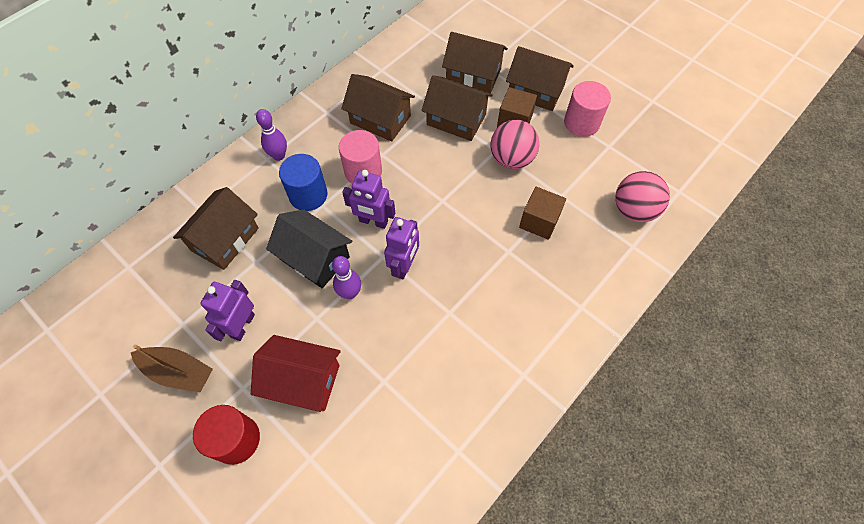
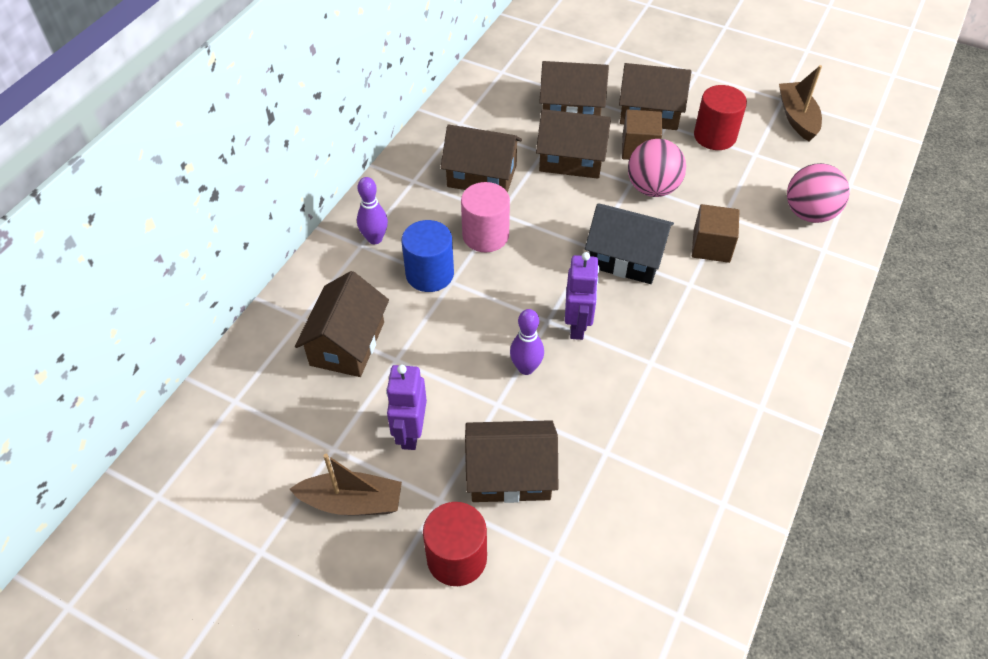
camera: 15 degrees left, 10 degrees down
(303, 380) = (510, 474): red house -> brown house
(315, 258) = (467, 340): black house -> black house (625, 258)
(373, 221) = (520, 286): purple robot -> none
(581, 123) = (714, 136): pink cylinder -> red cylinder
(658, 120) = (797, 118): none -> brown boat

